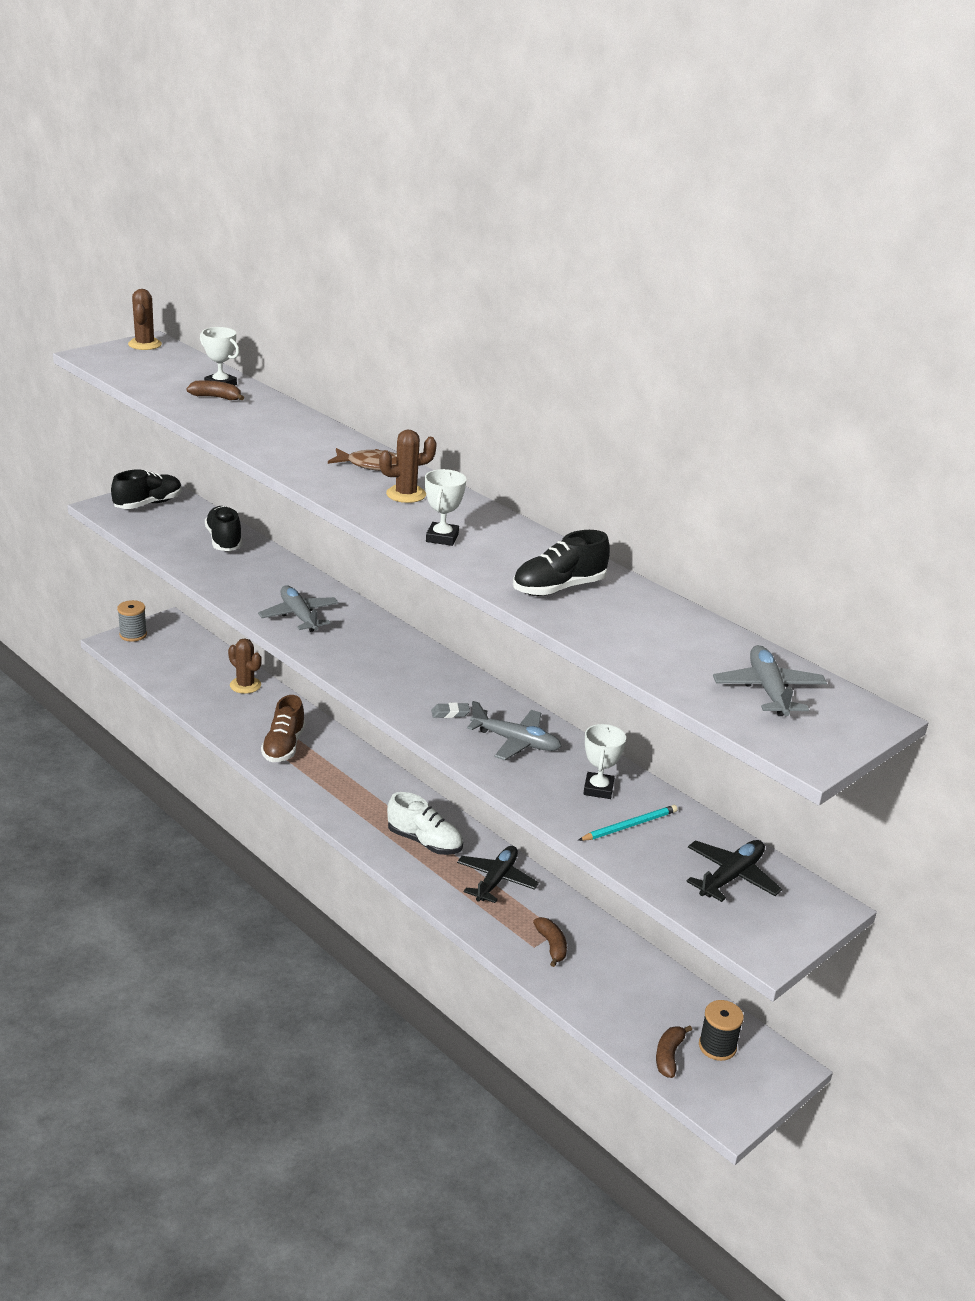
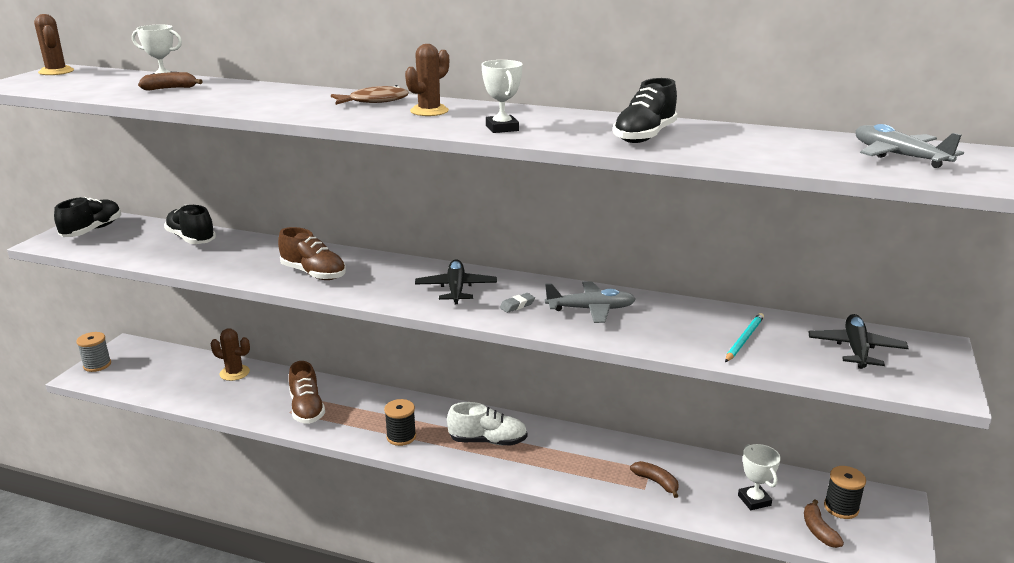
camera: 25 degrees left, 5 degrees down
(299, 616) = (313, 273): grey plane -> brown shoe
(347, 806) = (401, 437): none -> black spool
(496, 880) = (569, 449): black plane -> black plane (456, 289)
(598, 789) = (690, 322): white trophy -> white trophy (754, 500)

